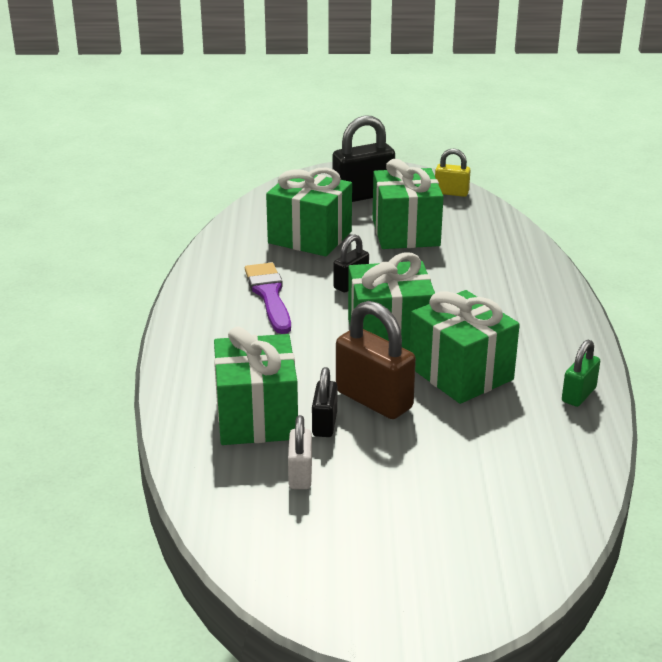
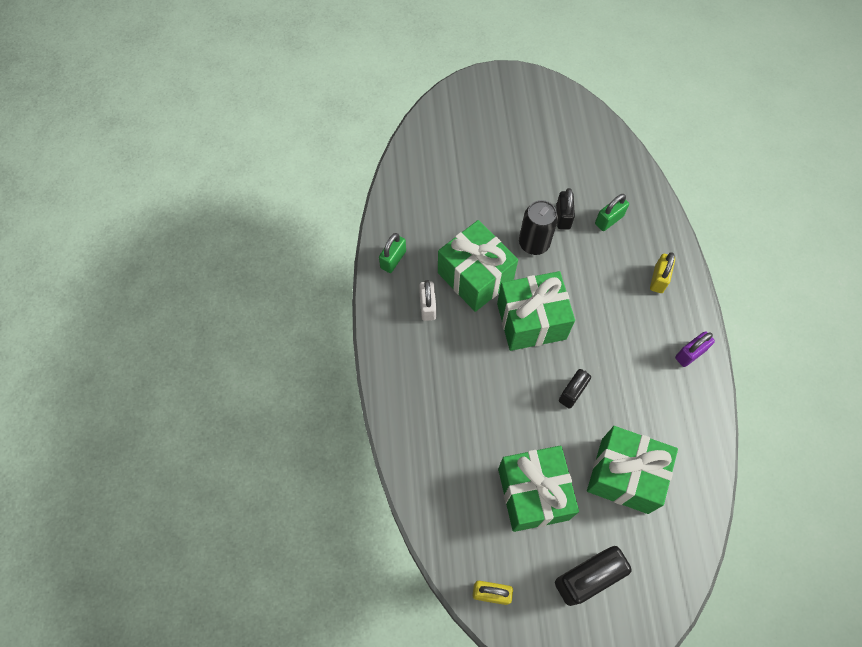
camera: 175 degrees right, 35 degrees up
(202, 302) = (690, 354): none -> purple padlock
(211, 359) = (658, 279): none -> yellow padlock
(256, 417) = (609, 220): green gift -> green padlock
(269, 295) = (637, 369): purple brush -> none
(300, 475) = (569, 172): white padlock -> white padlock (427, 306)
(374, 400) = (534, 243): brown padlock -> black can

